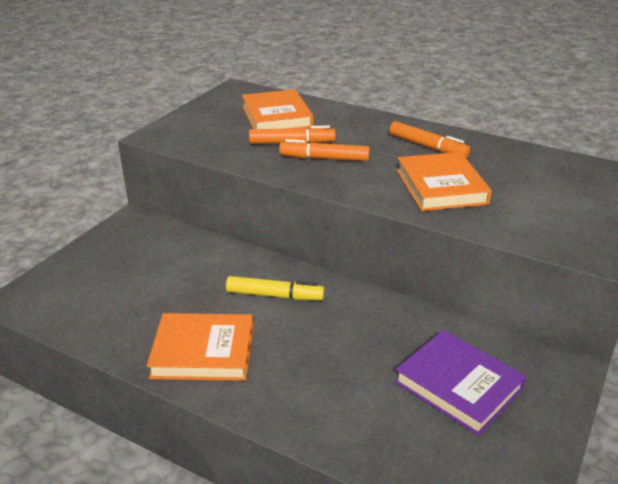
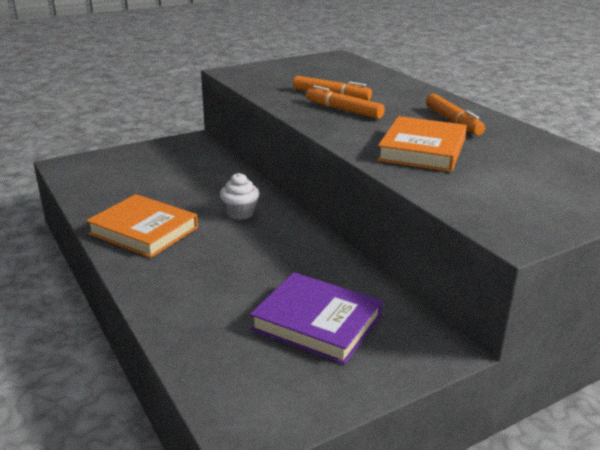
camera: 30 degrees right, 5 degrees down
(275, 295) = (240, 213): yellow marker -> white cupcake
(276, 116) = (344, 78): orange book -> none
(458, 385) = (317, 322): purple book -> purple book turned 45 degrees counterclockwise

